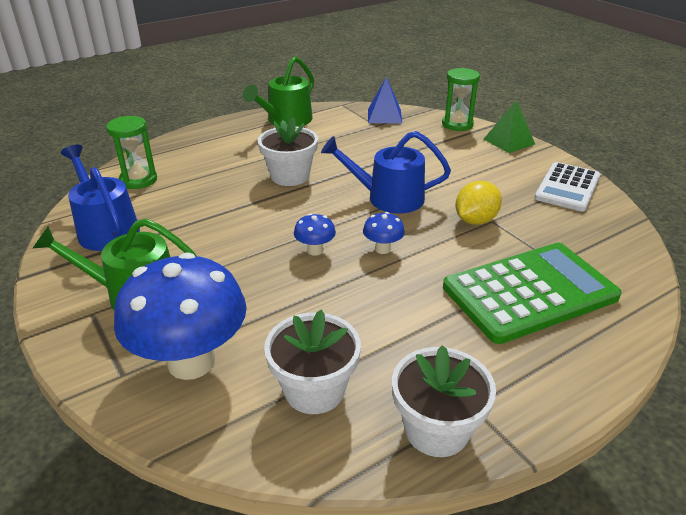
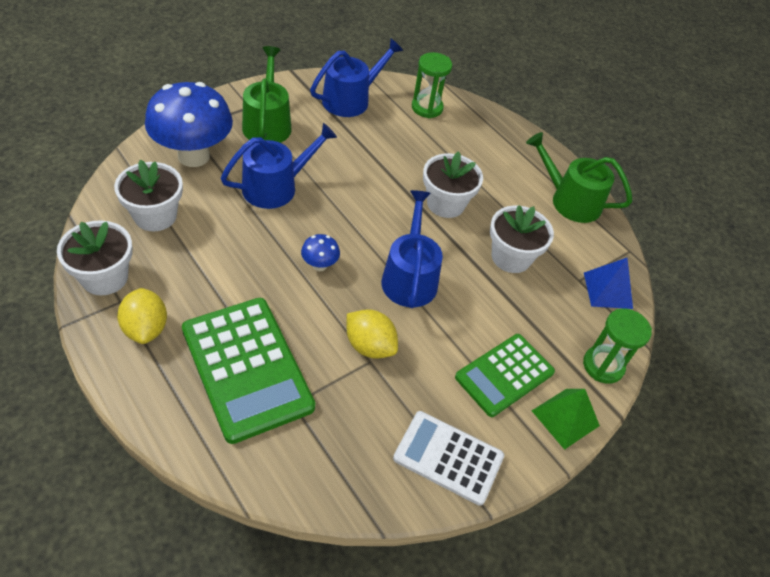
camera: 80 degrees right, 15 degrees up
(261, 283) = (276, 187): none -> blue watering can
(315, 250) = (318, 219): blue mushroom -> none
(356, 150) = (511, 257): none -> white flower pot
(480, 161) = (504, 375): none -> green calculator
(507, 376) = (146, 328): none -> yellow lemon

